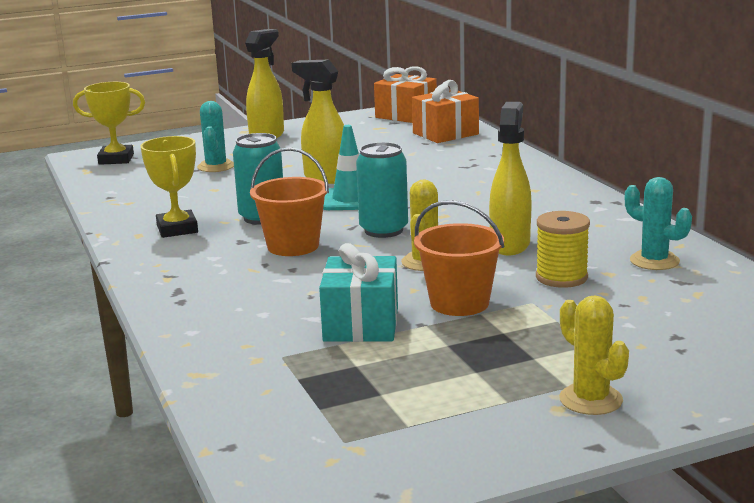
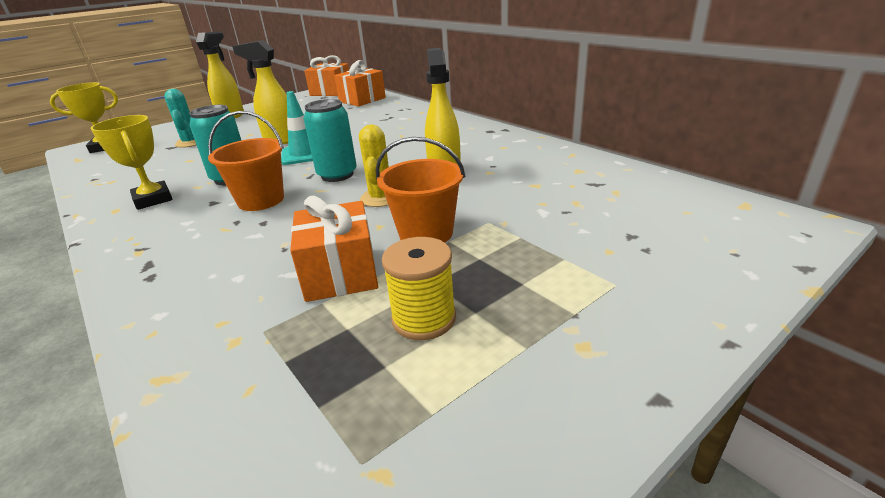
camera: 15 degrees left, 10 degrees up
(361, 324) = (340, 273): turquoise gift -> orange gift
(561, 277) = (500, 194): yellow spool -> yellow spool (424, 319)
(590, 400) = (609, 327): yellow cactus -> none
(654, 261) = (563, 169): turquoise cactus -> none

